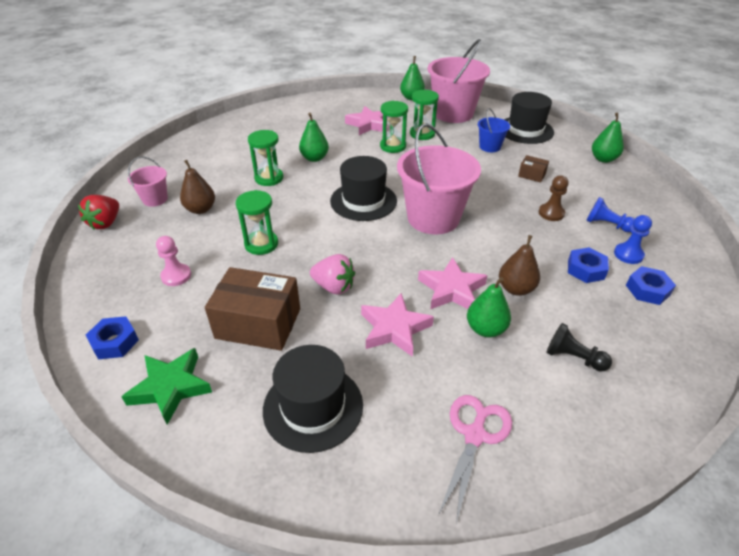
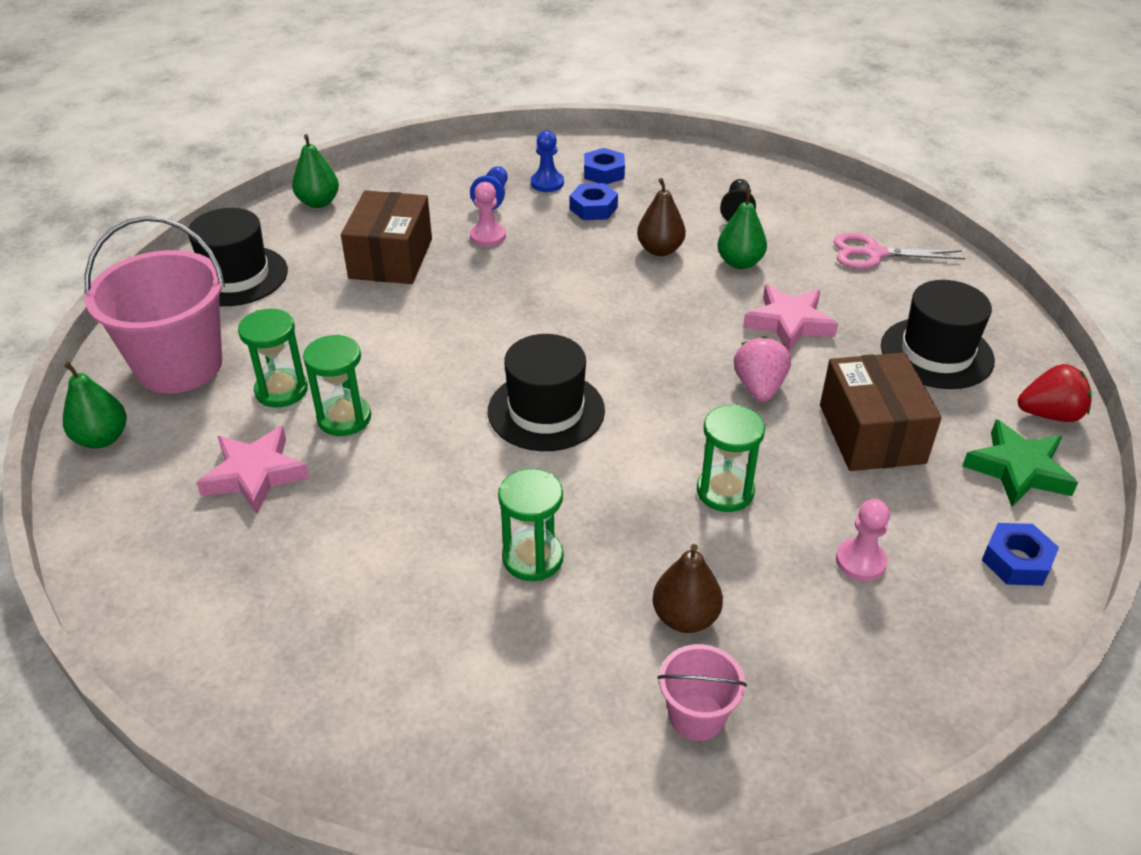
camera: 110 degrees left, 0 degrees up
(106, 223) = (816, 756): red strawberry -> red strawberry (1049, 414)
(314, 158) = (429, 515): green pear -> none
(433, 218) = (554, 331): pink bucket -> none
(451, 289) = (694, 293): pink star -> none
(490, 147) = (311, 306): blue bucket -> none
(531, 175) = (391, 258): brown box -> brown box, size x2.19
(551, 213) = (487, 236): brown pawn -> pink pawn

